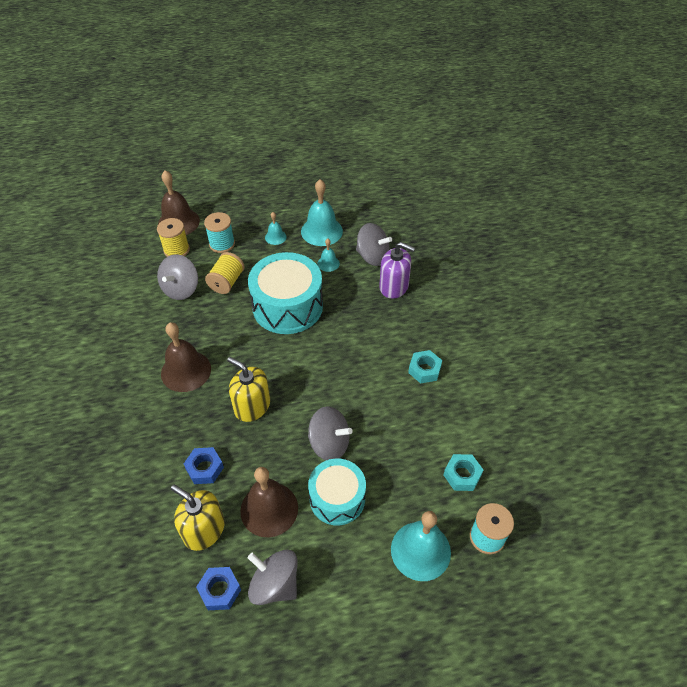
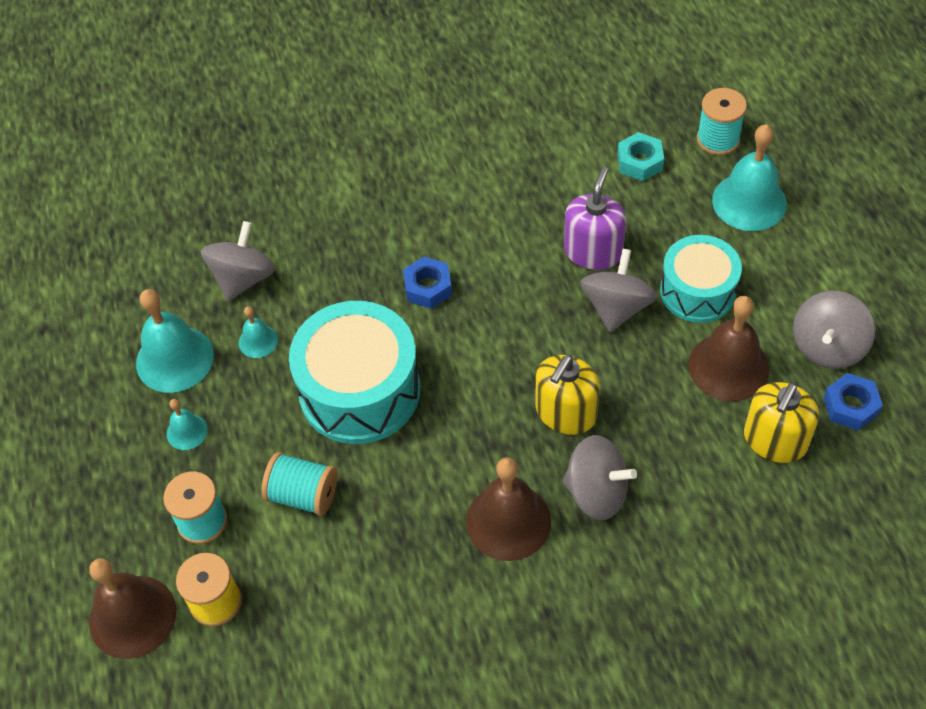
camera: 90 degrees left, 5 degrees up
(181, 289) = (322, 570): grey spinning top -> grey spinning top (597, 492)
(204, 468) = (682, 458): blue nut -> blue nut (428, 287)
(227, 282) = (303, 495): yellow spool -> turquoise spool
(394, 286) = (312, 246): purple soap dispenser -> purple soap dispenser (593, 251)
(424, 370) = (477, 203): turquoise nut -> none

